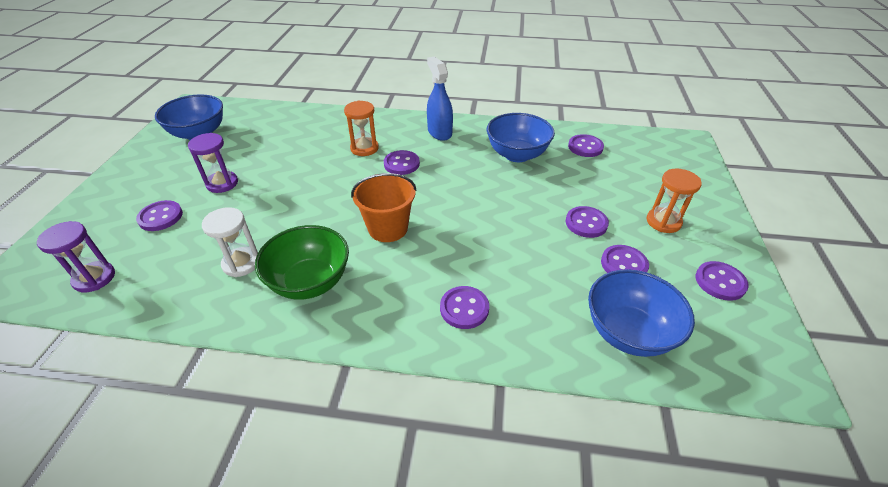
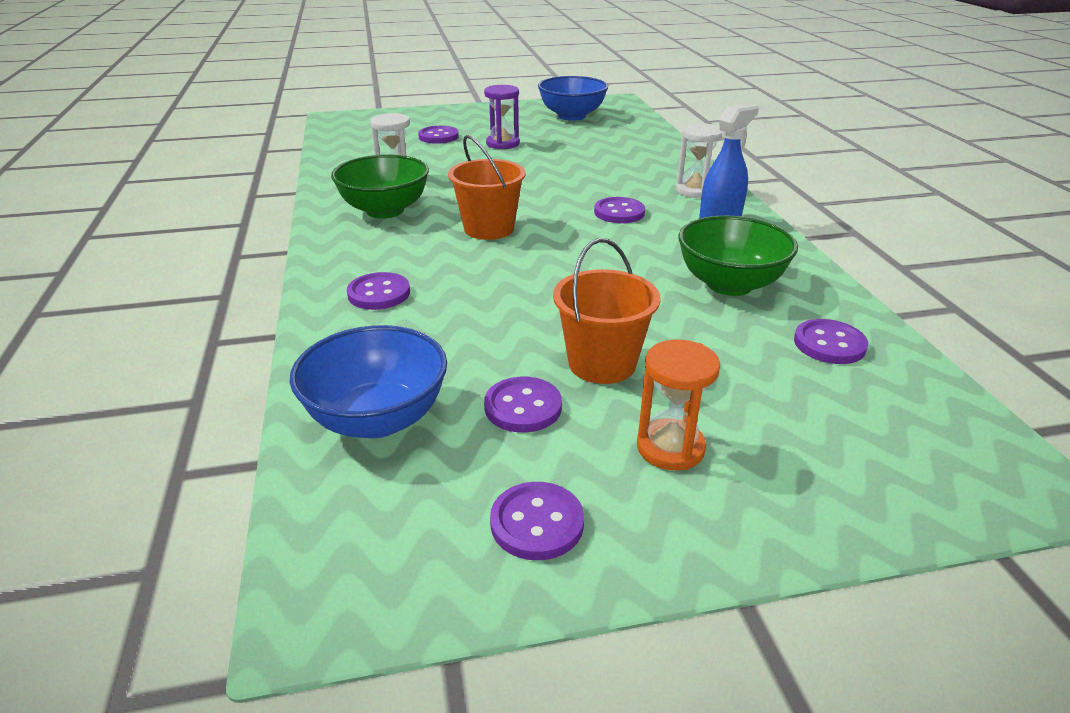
camera: 70 degrees right, 10 degrees down
(94, 278) = (355, 138): purple hourglass -> none
(364, 148) = (629, 187): orange hourglass -> none
(390, 126) = (695, 191): none -> white hourglass
(517, 154) = (729, 284): blue bowl -> green bowl
(586, 223) = (602, 363): purple button -> orange bucket

